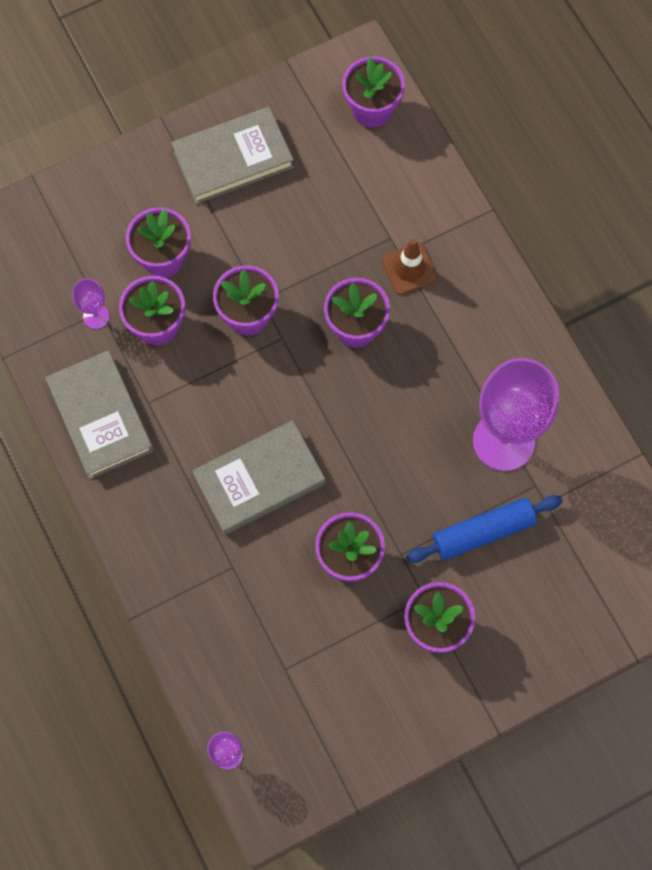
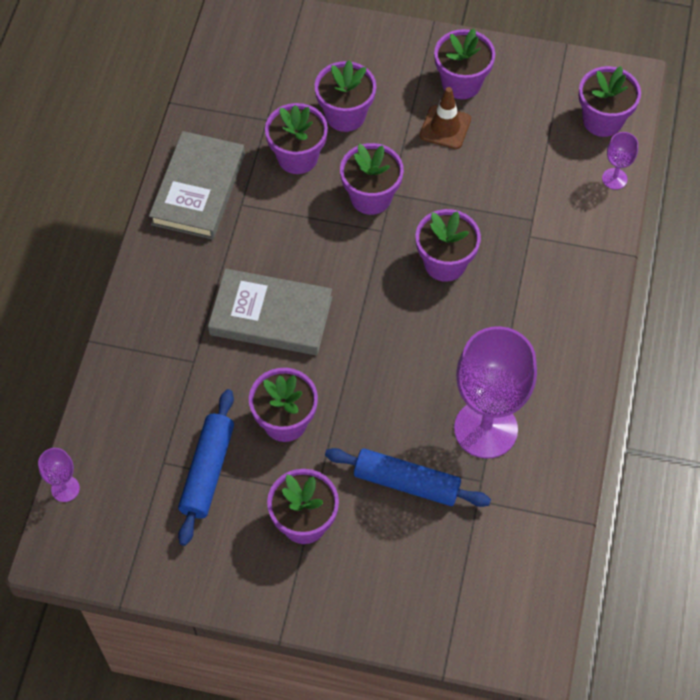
camera: 40 degrees right, 10 degrees down
(96, 316) = (259, 120): purple goblet -> purple goblet (614, 178)
(233, 158) = (461, 83): grey book -> purple flower pot
(326, 647) = (207, 471): none -> blue rolling pin
(409, 269) = (526, 252): brown traffic cone -> brown traffic cone (445, 127)

